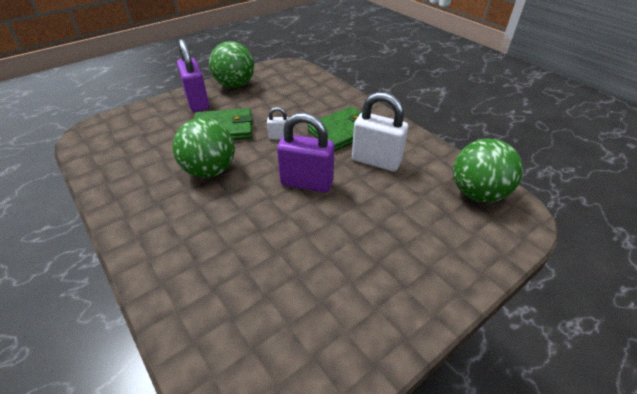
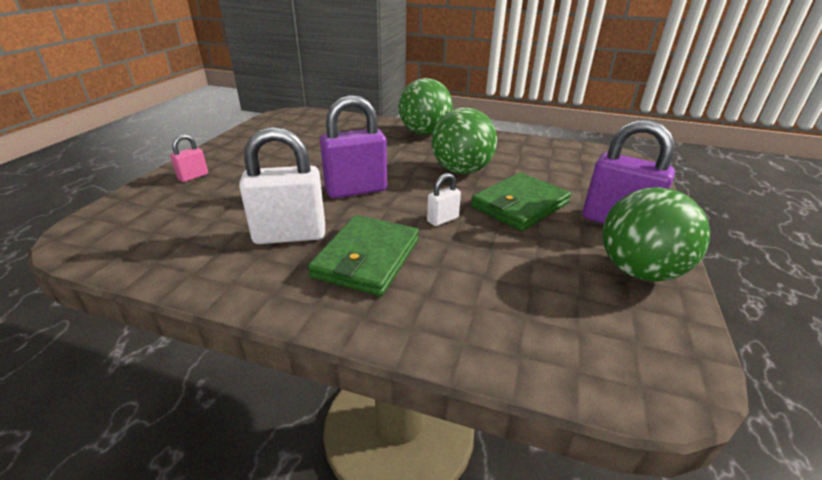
camera: 145 degrees right, 10 degrees down
(439, 266) = (193, 177): none -> pink padlock
(477, 193) = (136, 242): green ball -> green ball (424, 133)

